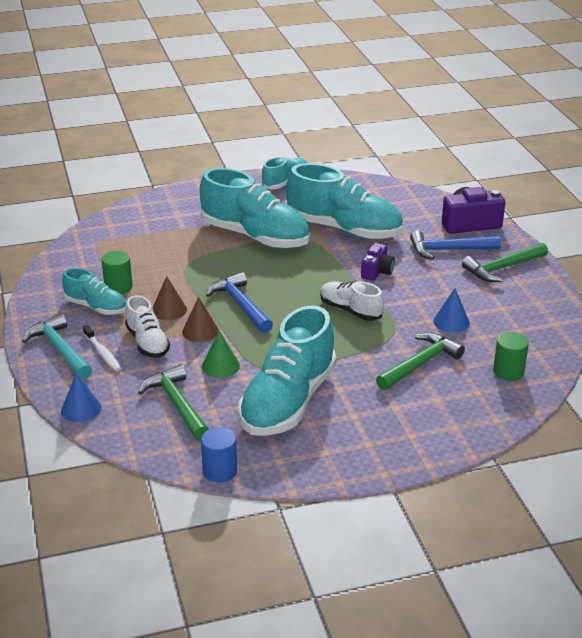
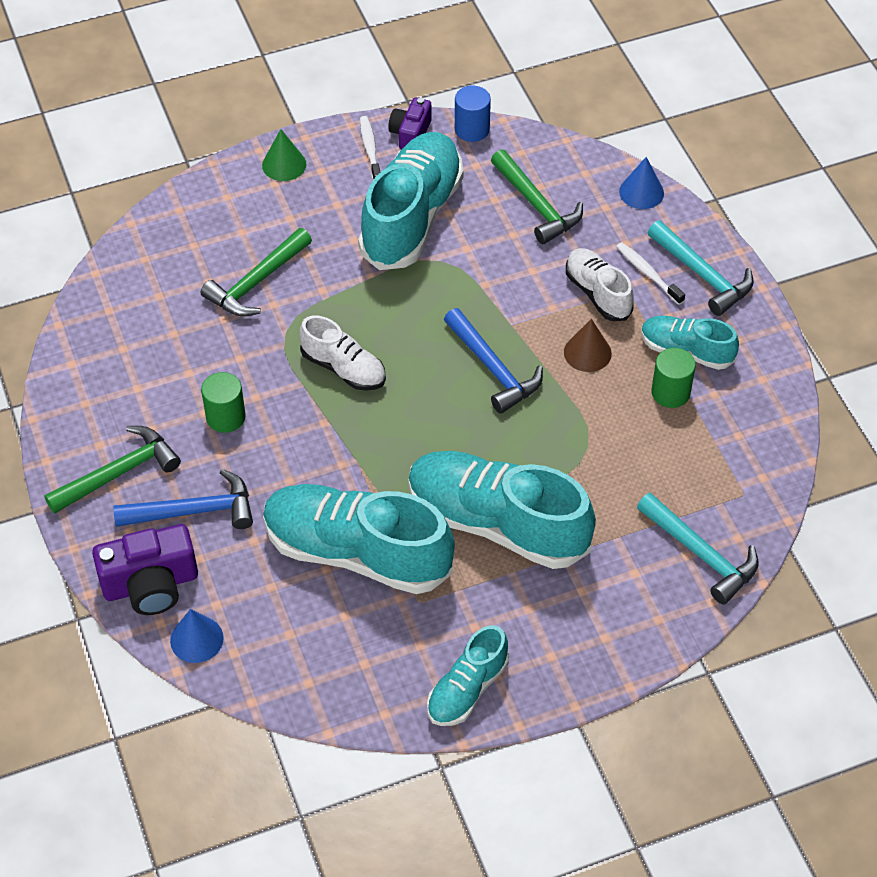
camera: 175 degrees right, 20 degrees up
(135, 220) = (701, 554): none -> turquoise hammer
(200, 331) = (536, 317): brown cone -> none
(220, 366) = (499, 263): green cone -> green cone (284, 164)
(321, 458) = (370, 149): none -> white toothbrush
(377, 271) = (306, 452): purple camera -> purple camera (410, 134)
(451, 322) = (209, 356): blue cone -> blue cone (196, 639)
(508, 371) = (151, 277): green cylinder -> green cylinder (225, 417)

